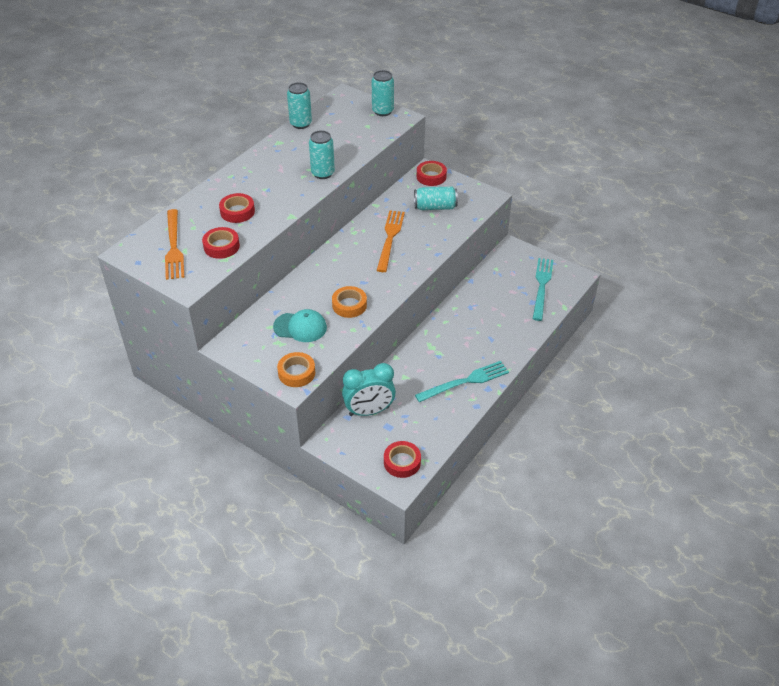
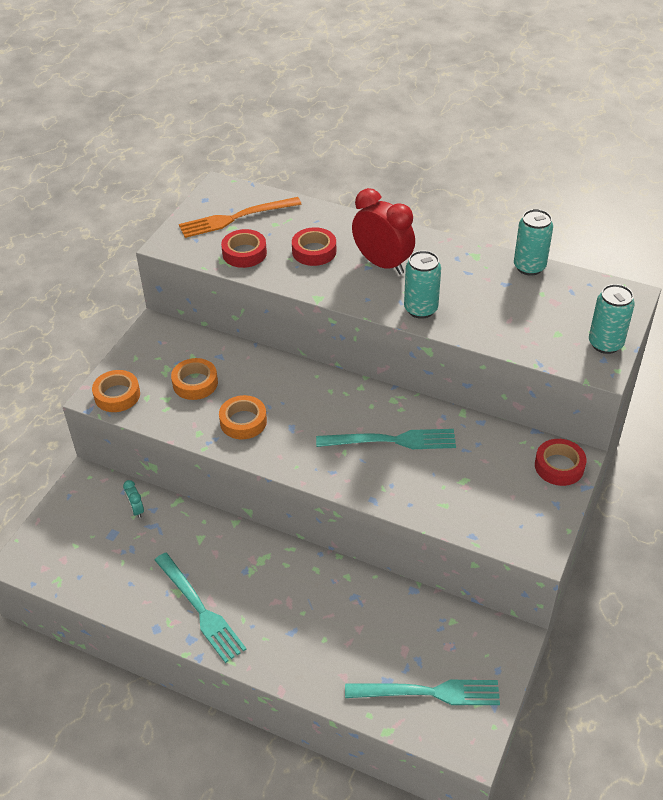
camera: 80 degrees right, 0 degrees up
(268, 182) = (382, 264): none -> red clock
(300, 327) = (195, 383): turquoise cap -> orange tape
(369, 411) = (136, 510): turquoise clock -> turquoise clock, size x0.44
(390, 238) = (392, 441): orange fork -> turquoise fork
(402, 462) = (55, 558): red tape -> none
(435, 207) = (483, 482): turquoise can -> none

